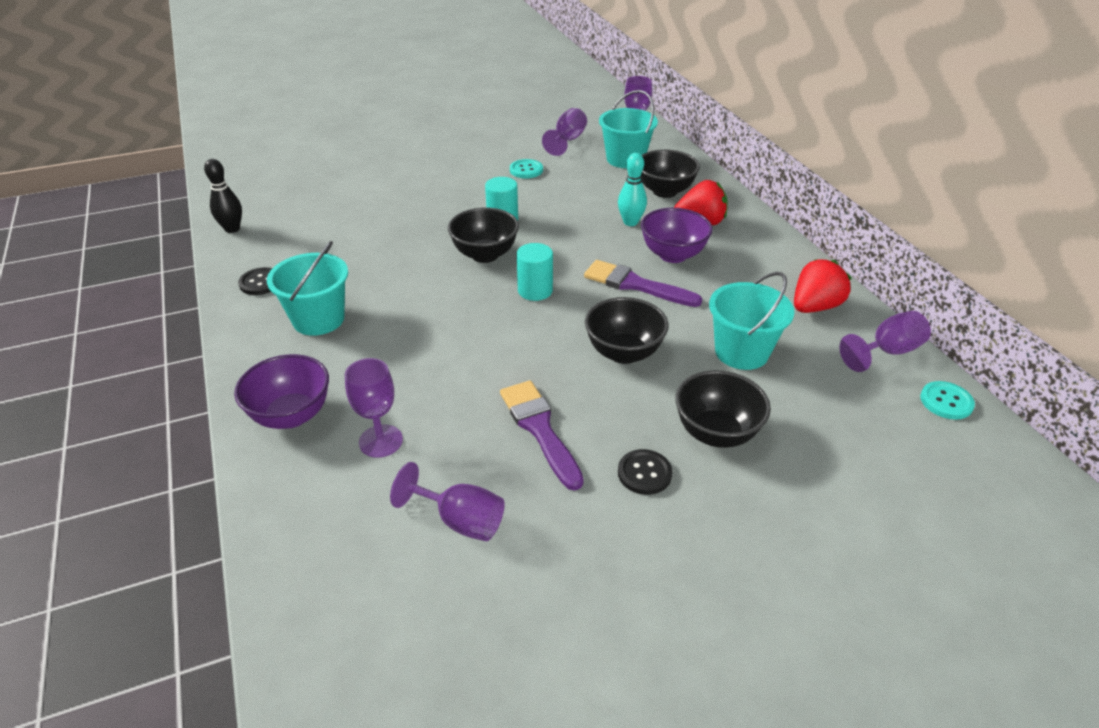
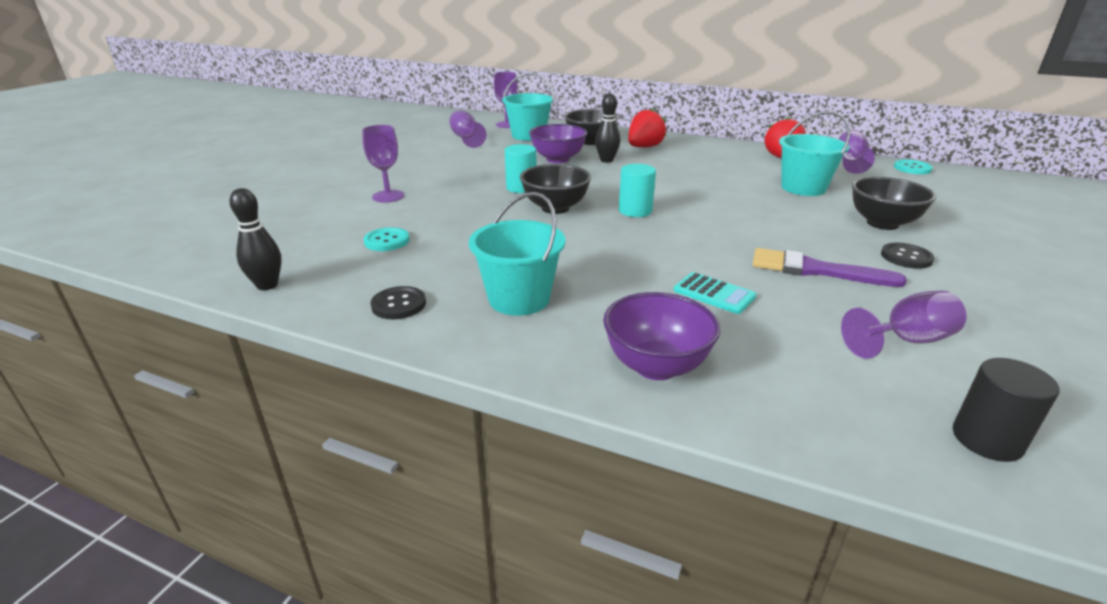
camera: 45 degrees left, 10 degrees down
(344, 602) = (987, 439): none -> black cylinder
(381, 441) = (755, 336): purple goblet -> purple goblet (388, 196)
(427, 395) = (714, 294): none -> turquoise calculator
(526, 170) = (473, 160): turquoise button -> turquoise button (387, 241)
(624, 353) = (757, 214): black bowl -> none
(630, 222) = (606, 160): turquoise bowling pin -> black bowling pin
(635, 285) = (682, 184): purple brush -> none
(672, 255) = (667, 165): purple bowl -> purple bowl (558, 159)

